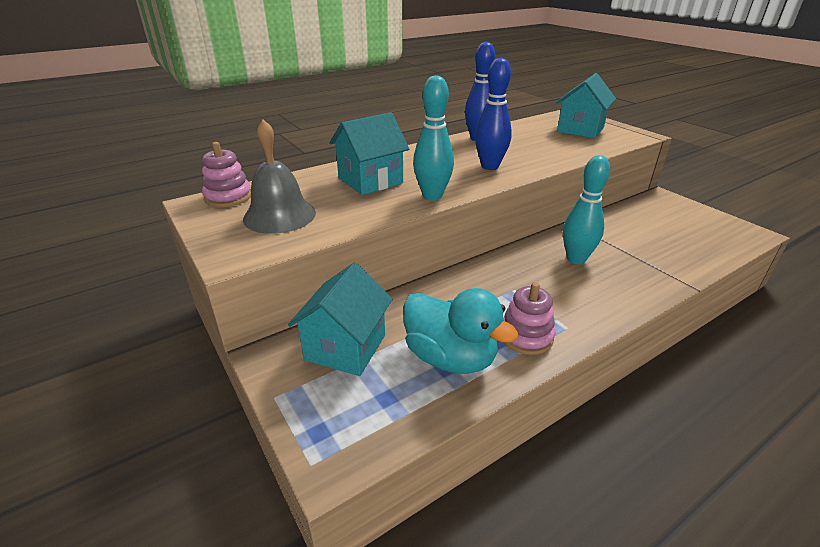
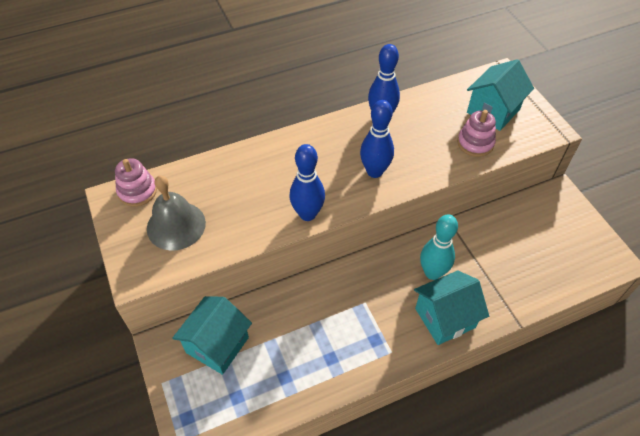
camera: 10 degrees right, 20 degrees up
(370, 181) = (260, 182): turquoise house -> turquoise house (445, 318)
(432, 196) = (307, 214): turquoise bowling pin -> blue bowling pin
(450, 358) = (291, 368): turquoise duck -> none
(526, 336) = (354, 356): pink stacking toy -> pink stacking toy (475, 143)

